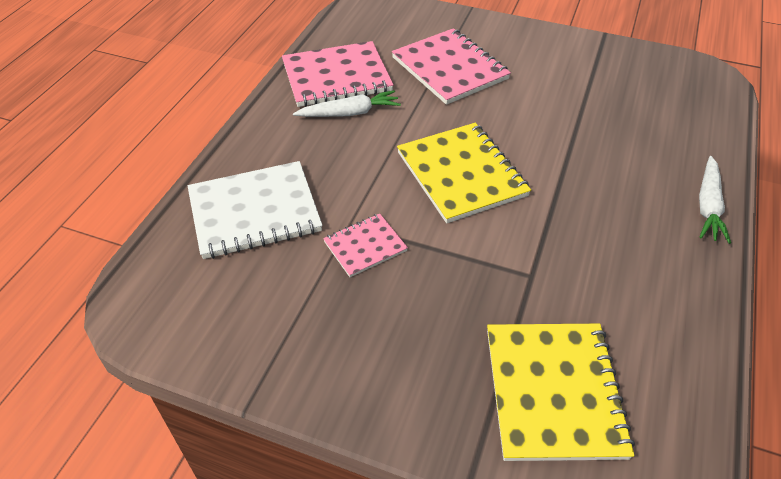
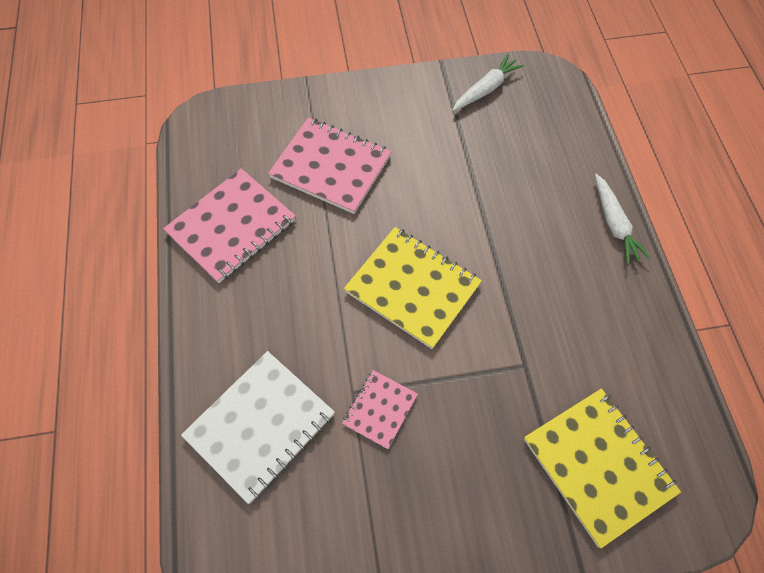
camera: 30 degrees left, 15 degrees up
(349, 113) = (272, 266): white carrot -> white carrot (486, 89)

